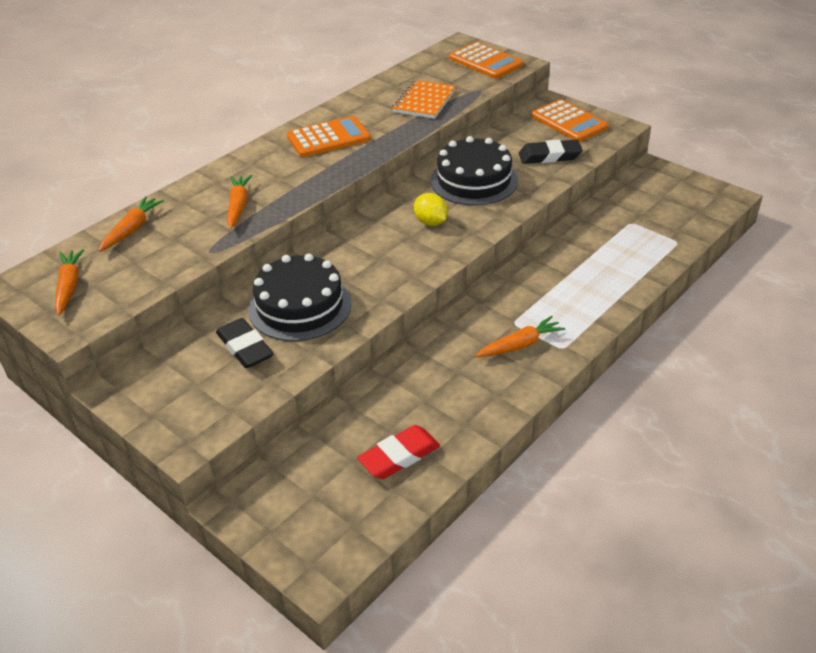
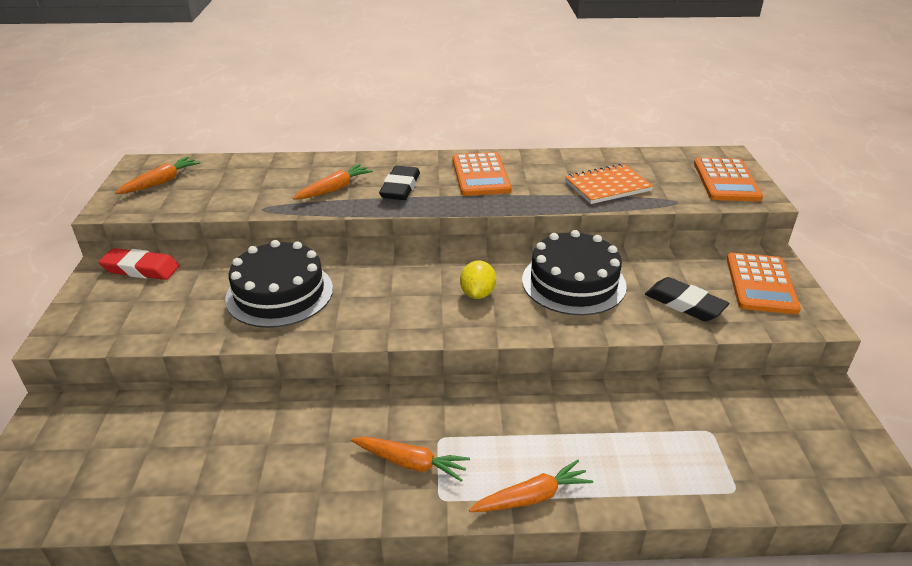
camera: 45 degrees right, 5 degrees down
(132, 229) = (253, 167): orange carrot -> orange carrot (531, 497)
(245, 347) = (200, 297): black eraser -> black eraser (400, 188)
(328, 138) = (481, 175): orange calculator -> orange calculator turned 60 degrees clockwise
(399, 456) = (177, 473): red eraser -> red eraser (141, 269)

